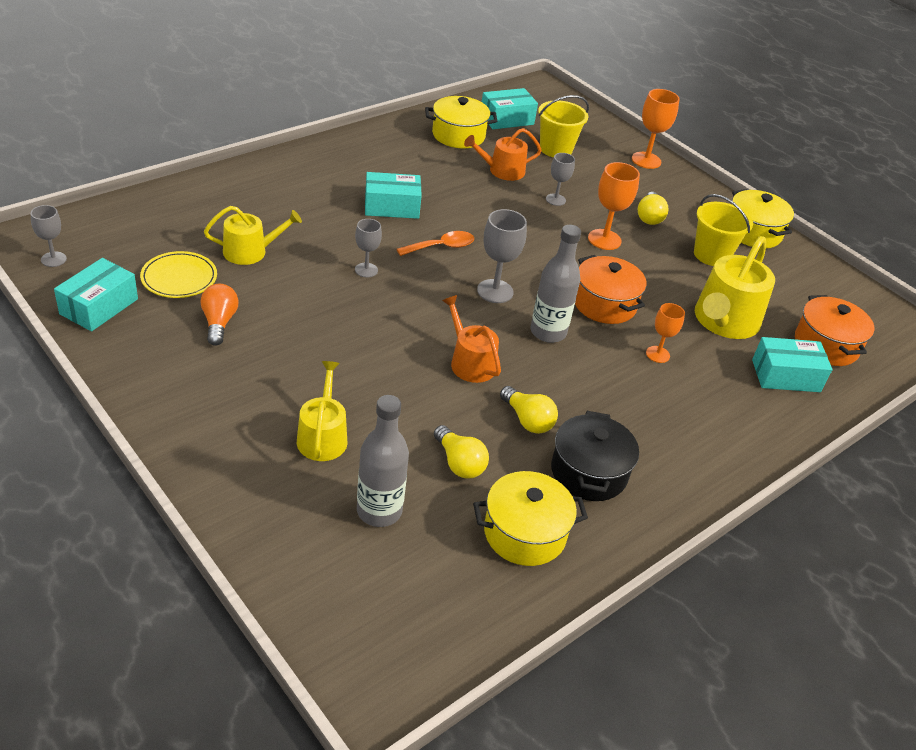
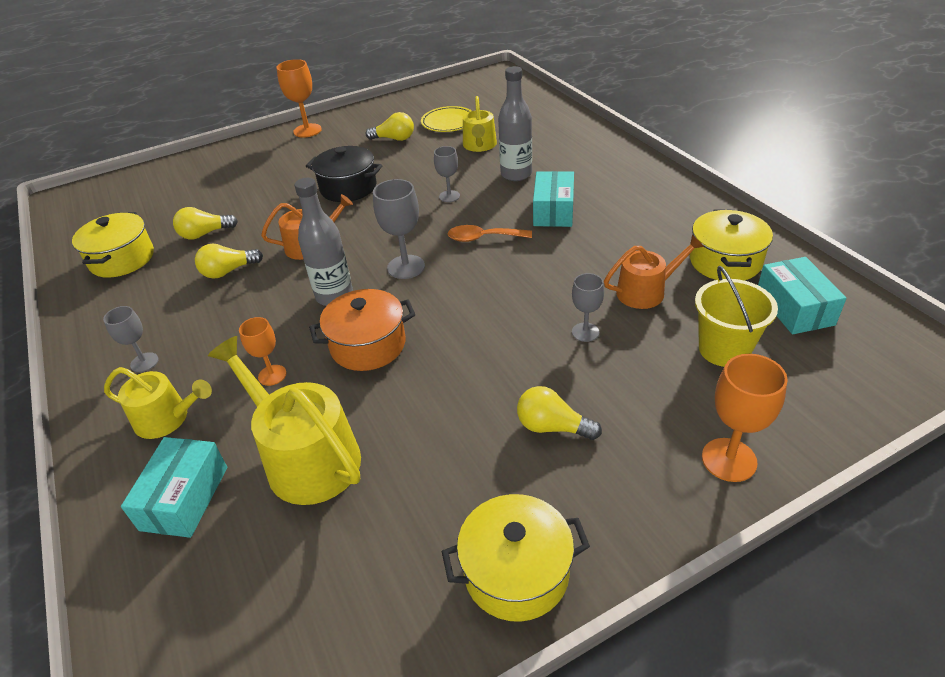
camera: 110 degrees right, 0 degrees up
(53, 259) = (474, 83): grey goblet -> grey goblet (144, 362)
(99, 306) = (421, 101): turquoise box -> none
(219, 322) = (394, 139): orange light bulb -> yellow light bulb
(323, 436) = (263, 179): yellow watering can -> yellow watering can (167, 419)
(379, 511) = (185, 200): grey bottle -> grey bottle (516, 174)
(441, 247) = (483, 238): orange spoon -> orange spoon turned 105 degrees clockwise
(502, 171) = (646, 291): orange watering can -> orange watering can turned 75 degrees clockwise
(588, 472) = (153, 299): black pot -> black pot (348, 188)
(604, 239) = (495, 366): orange goblet -> orange goblet (307, 130)
(711, 255) = (454, 485): yellow bucket -> none
(826, 345) = (216, 579): orange pot -> none

